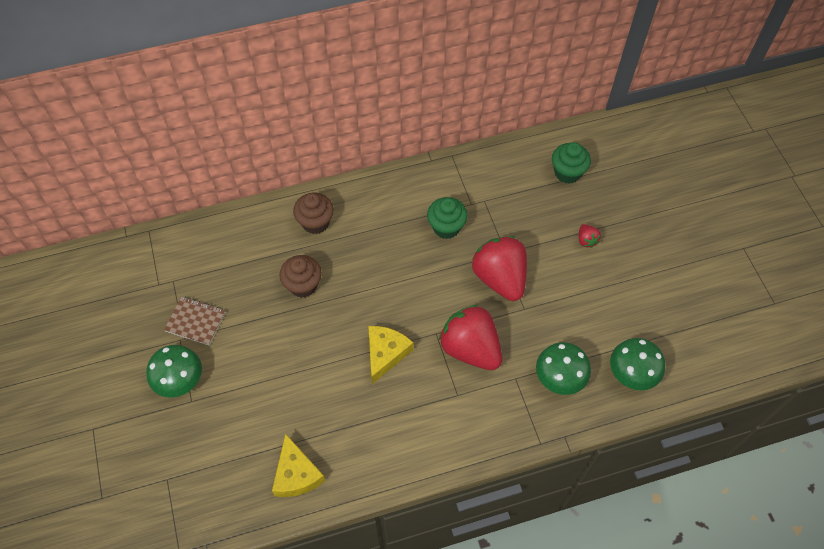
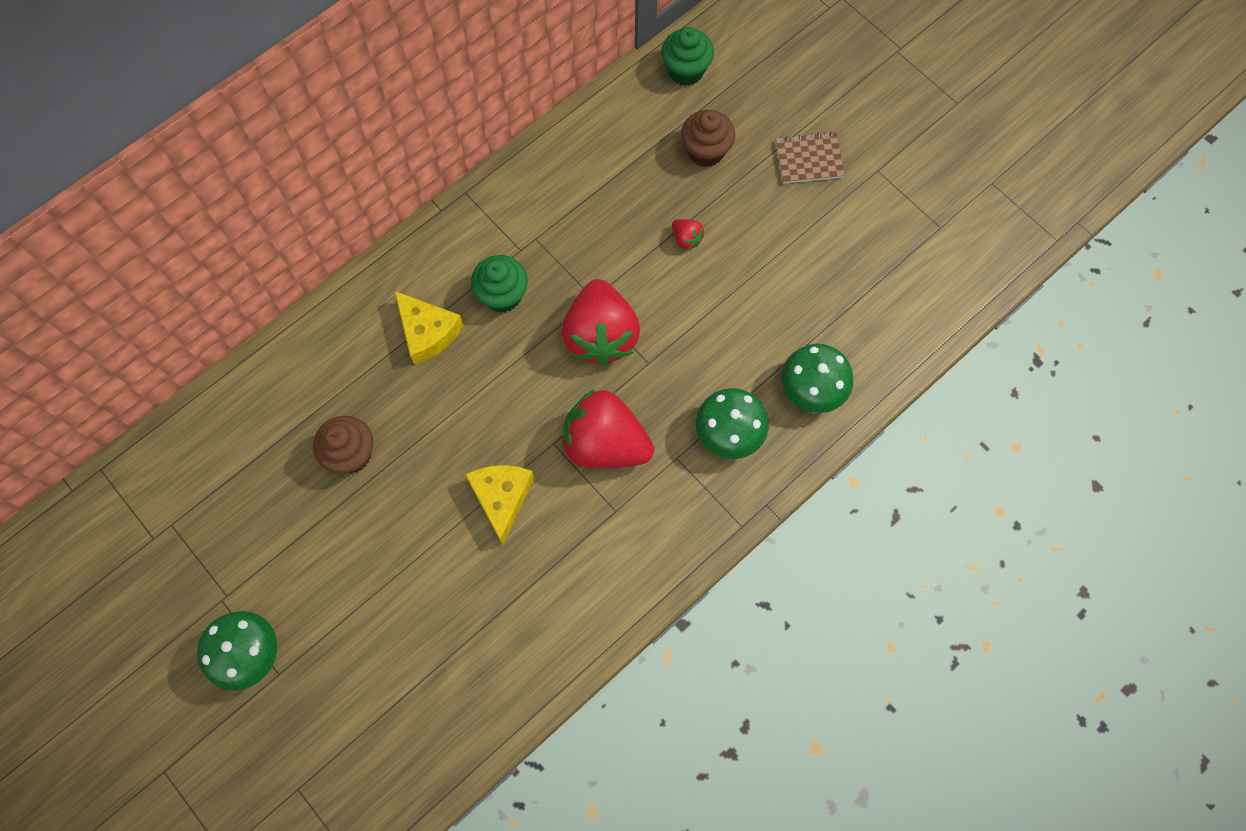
camera: 25 degrees left, 10 degrees up
(195, 321) = (230, 566): brown notebook -> brown notebook (809, 159)
(296, 474) = (462, 704): yellow cheese -> yellow cheese (427, 332)
(315, 222) = (327, 361): brown cupcake -> brown cupcake (705, 151)
(500, 278) = (601, 335): red strawberry -> red strawberry turned 135 degrees counterclockwise
(567, 173) = (624, 156): green cupcake -> green cupcake (686, 71)

